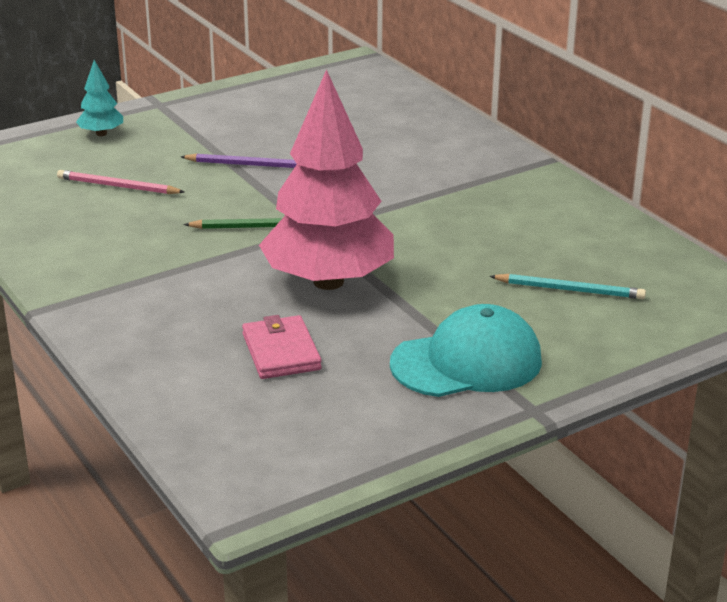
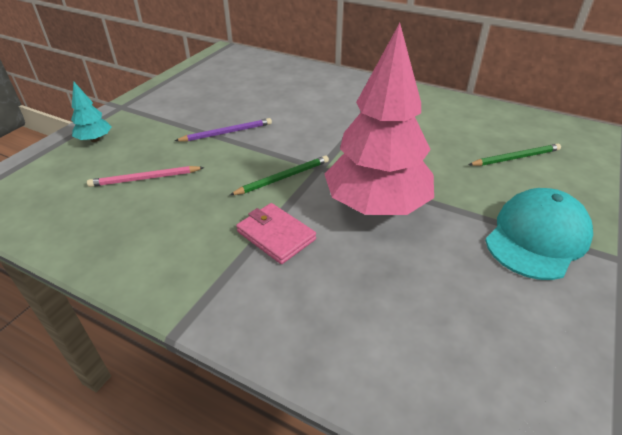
camera: 30 degrees left, 10 degrees up
(281, 352) = (415, 284): pink wallet -> pink wallet (276, 235)
(570, 290) = (515, 158): turquoise pencil -> green pencil

